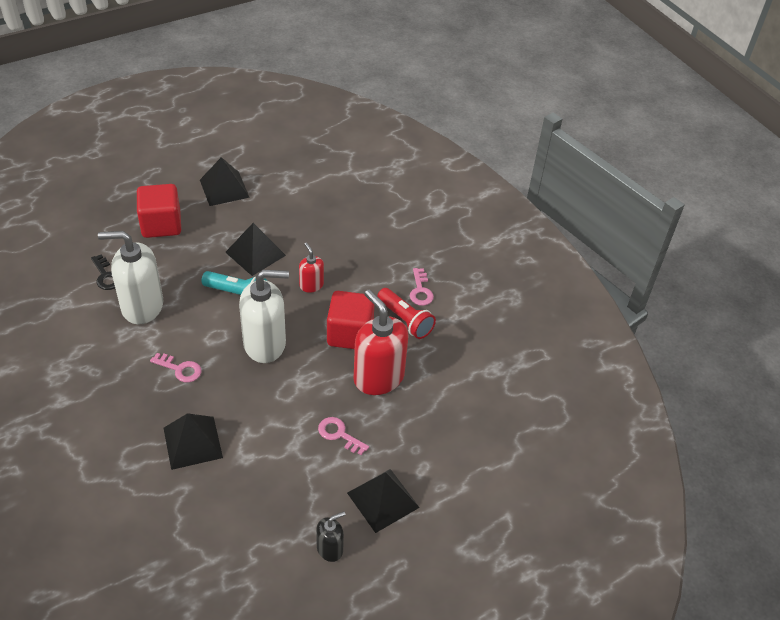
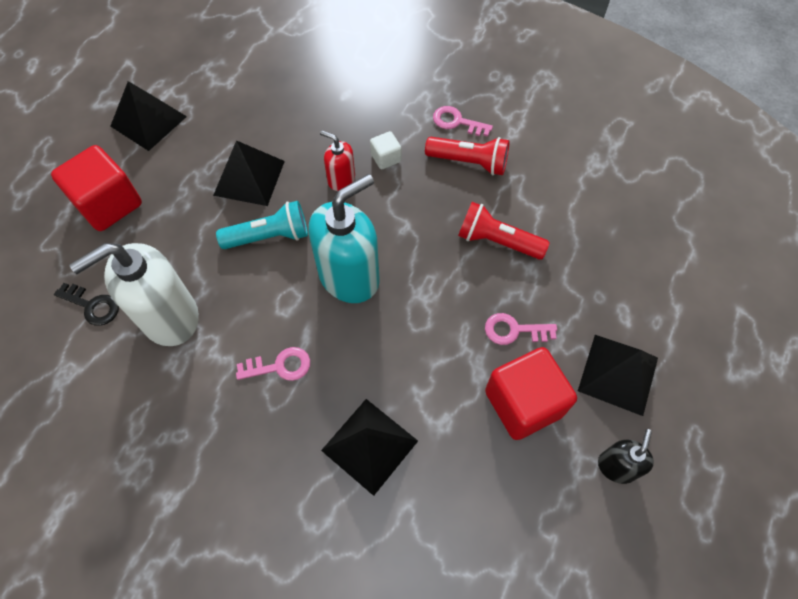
camera: 30 degrees left, 15 degrees up
(265, 344) = (349, 276): white soap dispenser -> turquoise soap dispenser
(350, 334) = (428, 210): red cube -> red cube (523, 403)
(352, 288) = (386, 158): none -> white cube
(378, 377) = (497, 241): red soap dispenser -> red flashlight
(420, 291) = (456, 122): pink key -> pink key turned 150 degrees clockwise

